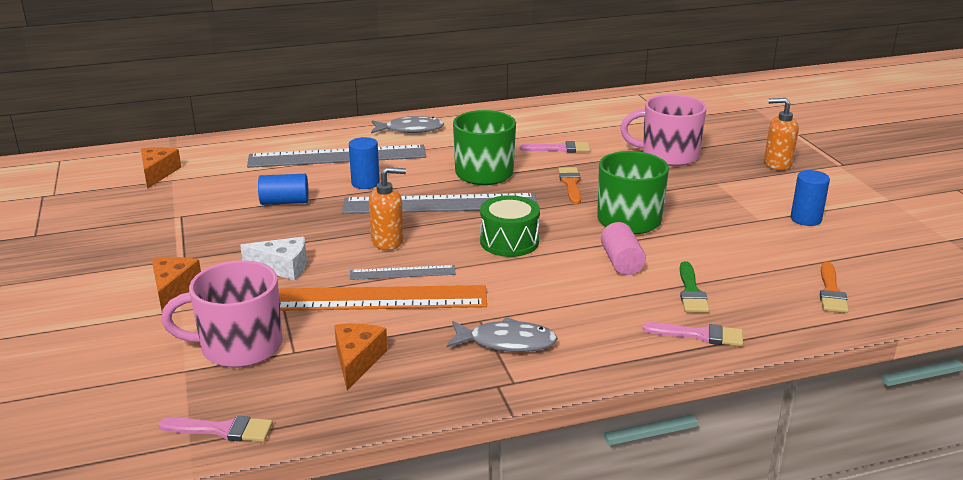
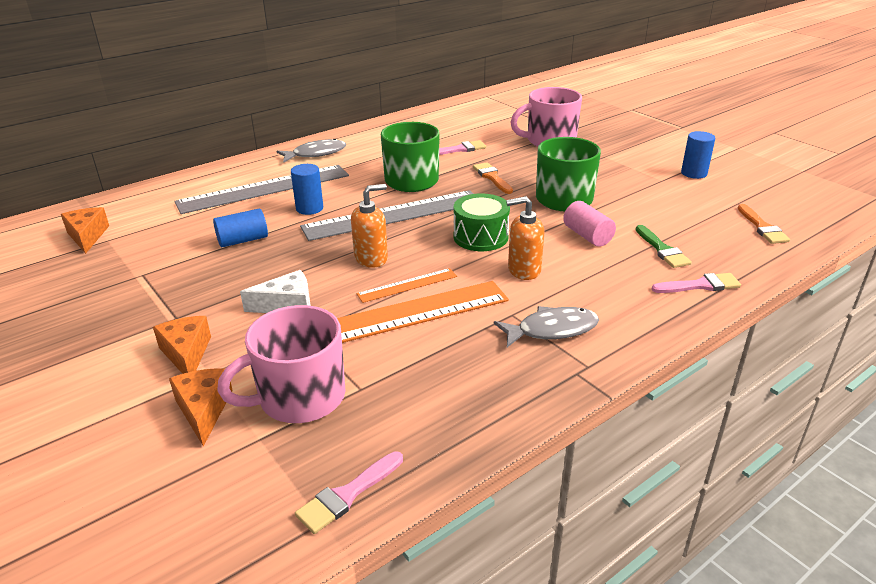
camera: 20 degrees left, 5 degrees up
(223, 430) = (347, 495): pink brush -> pink brush turned 150 degrees clockwise
(357, 361) = (430, 382): orange cheese -> orange cheese (204, 410)
(402, 272) = (407, 285): grey ruler -> orange ruler
(777, 164) = (636, 134): orange soap dispenser -> orange soap dispenser (523, 270)

